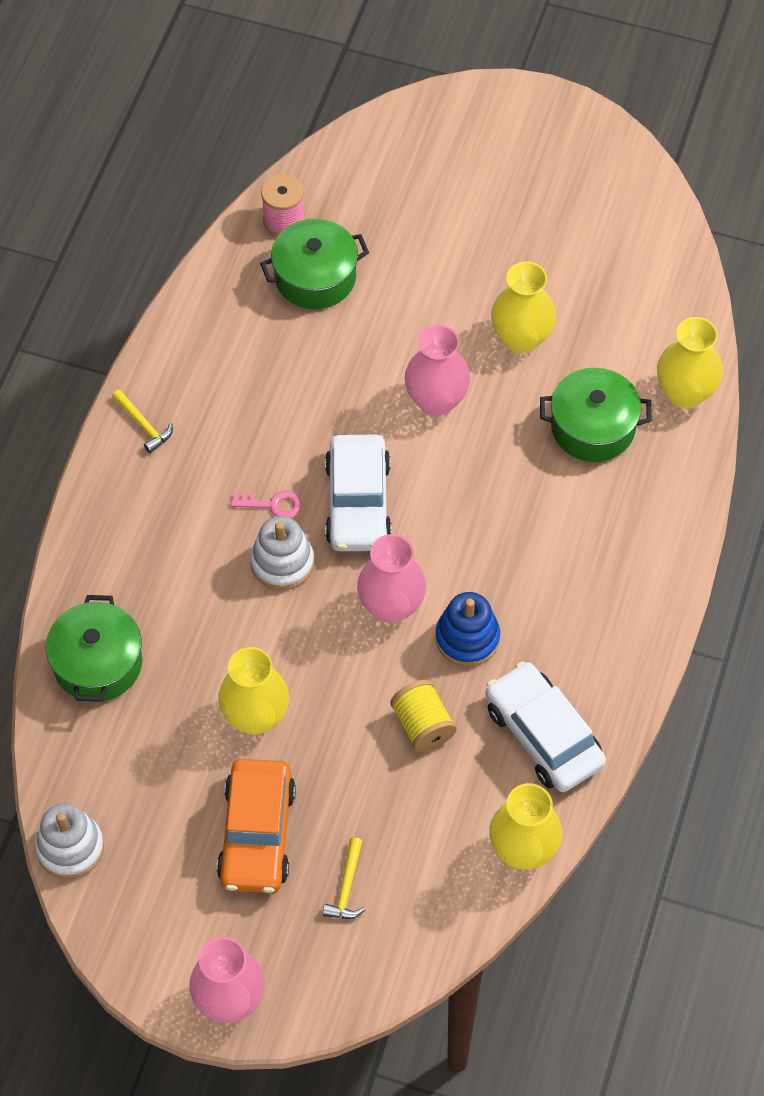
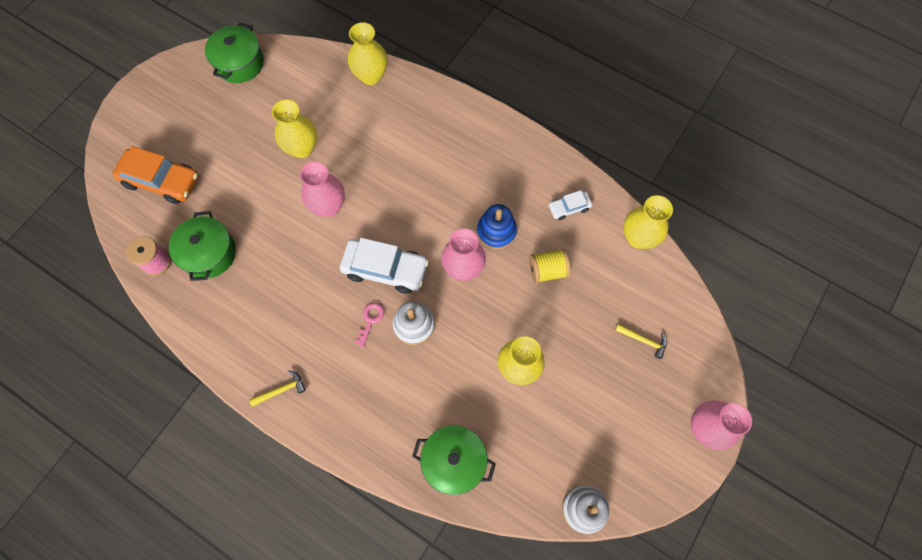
camera: 75 degrees left, 10 degrees up
(257, 834) = (598, 385): orange car -> orange car (161, 181)
(543, 735) = (569, 207): white car -> white car, size x0.52
(593, 427) = (377, 127): green pot -> green pot (239, 63)

